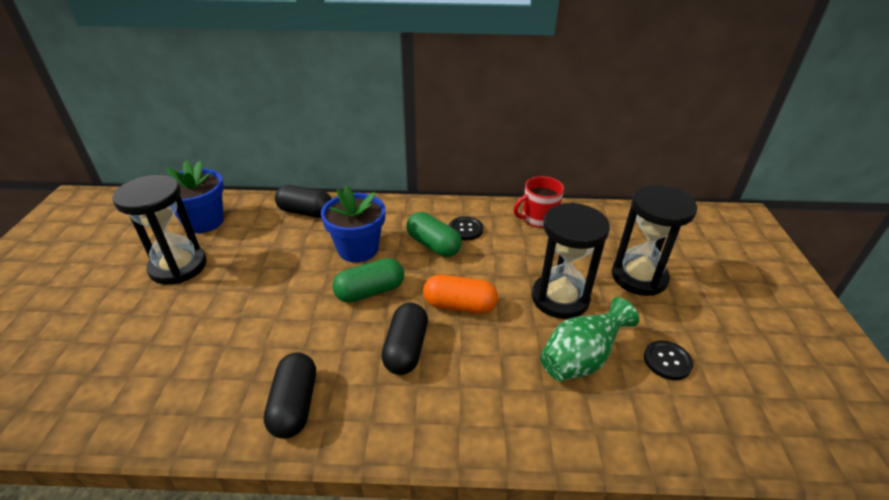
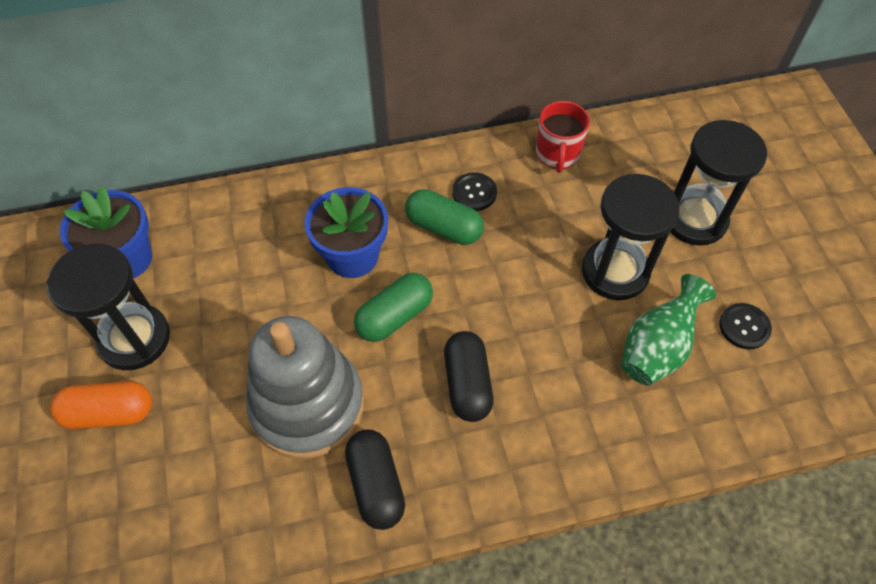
camera: 15 degrees left, 20 degrees up
(273, 334) = (307, 405): none -> grey stacking toy
(306, 212) = (257, 211): black capsule -> none
(459, 305) = (506, 310): orange capsule -> orange capsule (109, 412)
(538, 218) = (557, 154): red mug -> red mug turned 45 degrees counterclockwise

